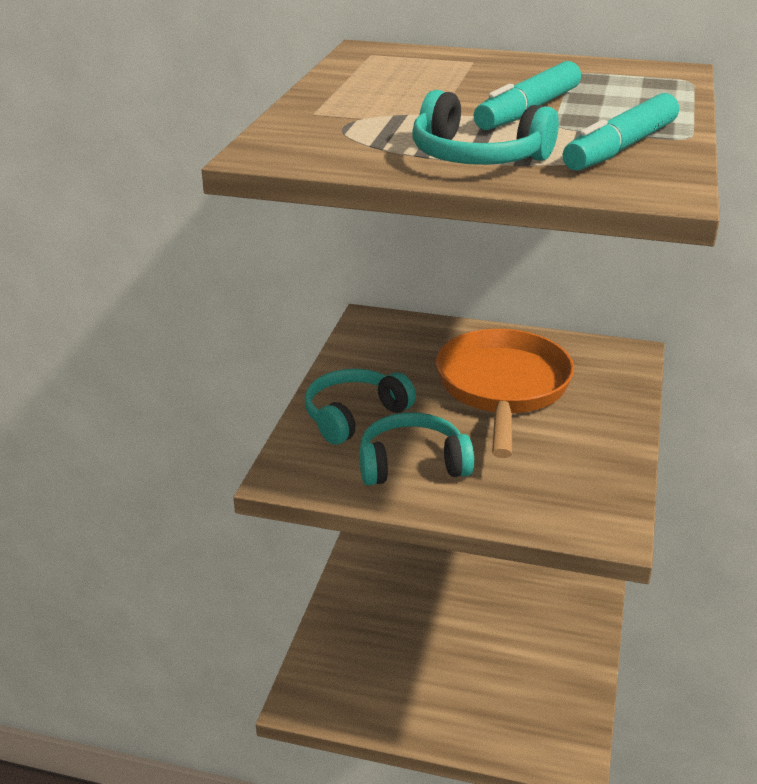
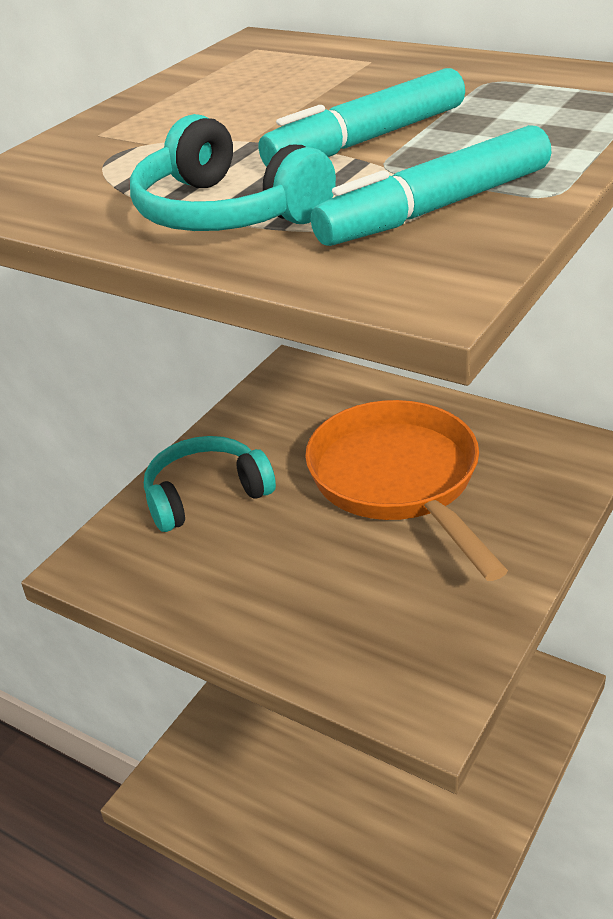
camera: 20 degrees right, 5 degrees up
(412, 464) = (236, 571): turquoise headphones -> none
(502, 389) = (399, 481): orange pan -> orange pan turned 45 degrees counterclockwise

